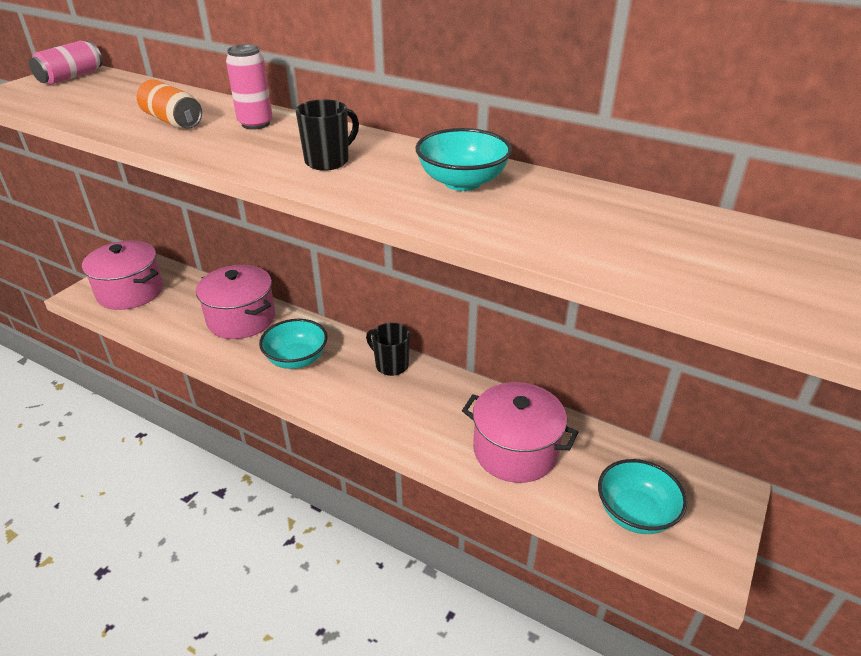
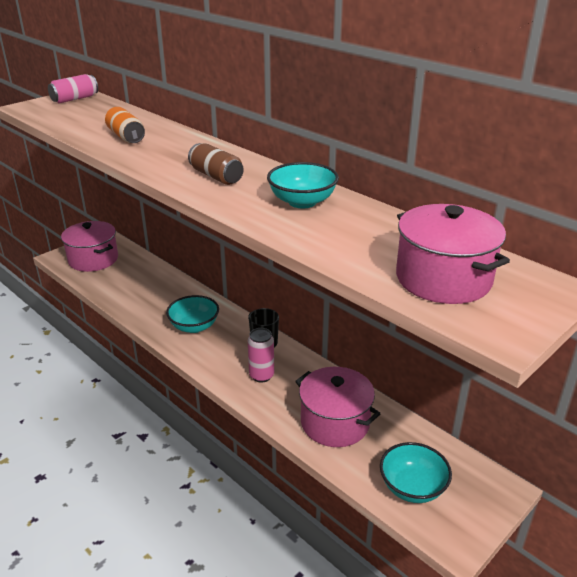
camera: 15 degrees right, 5 degrees down
(241, 319) = (165, 291): pink pot -> pink pot (443, 279)
(255, 124) = (181, 144): pink can -> pink can (261, 375)
(328, 161) = (216, 176): black mug -> brown can

